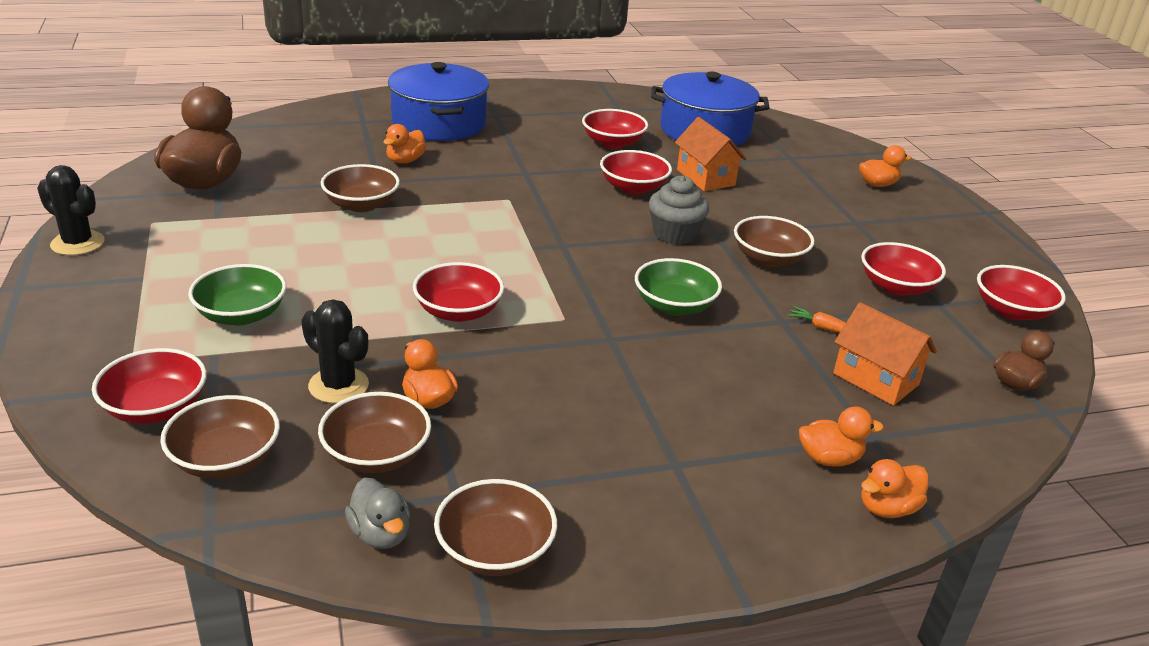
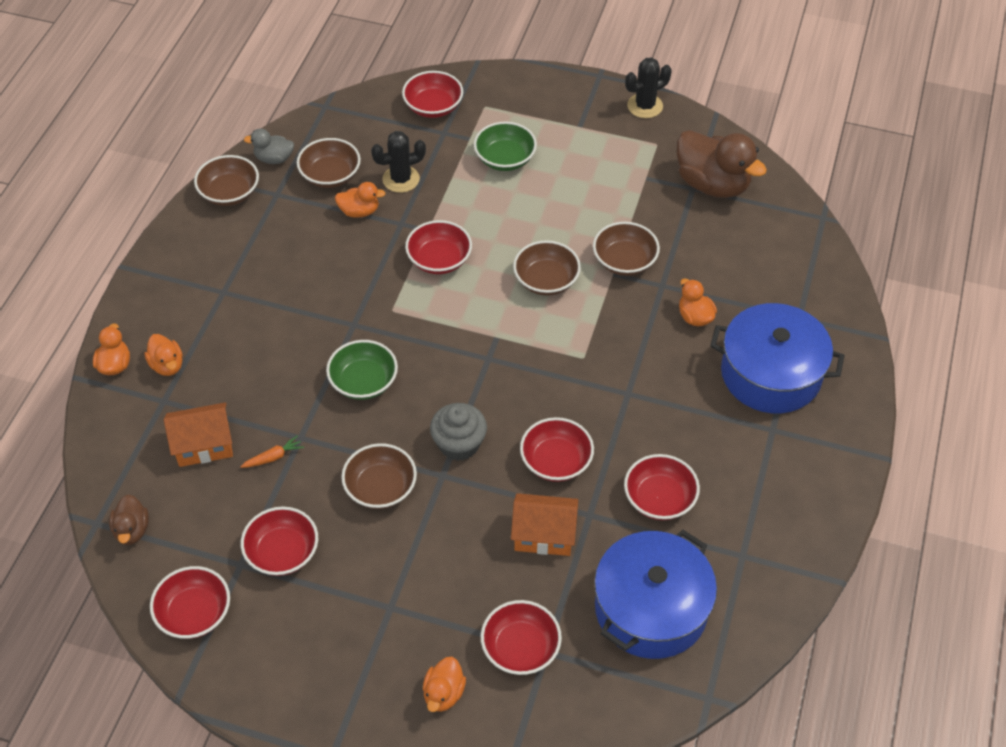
camera: 125 degrees right, 20 degrees up
(225, 459) = (370, 122): brown bowl -> brown bowl (546, 280)
(802, 166) = (520, 648): none -> red bowl
(829, 458) = (167, 365): orange duck -> orange duck turned 60 degrees counterclockwise

